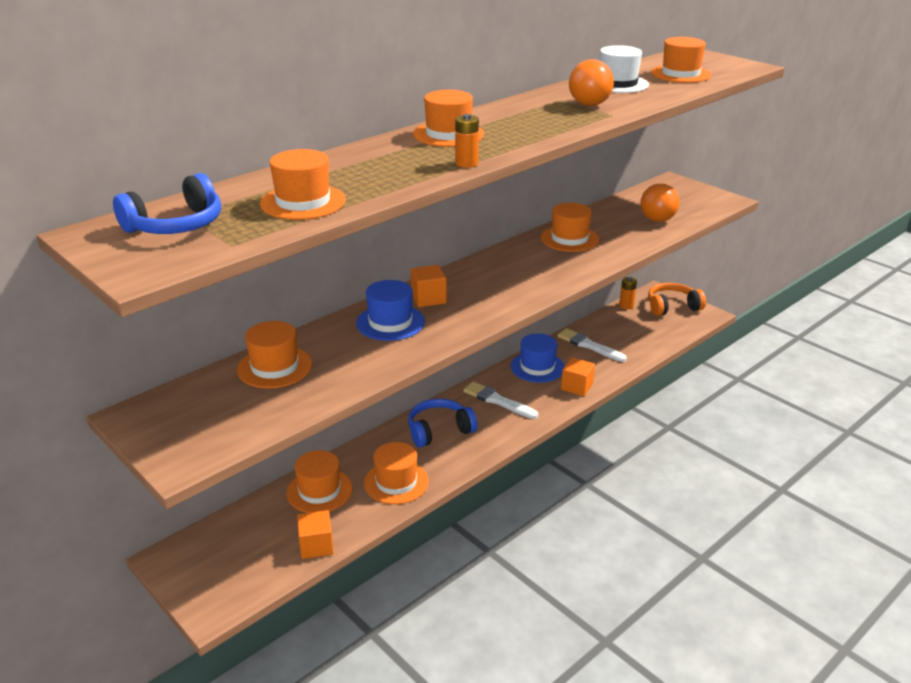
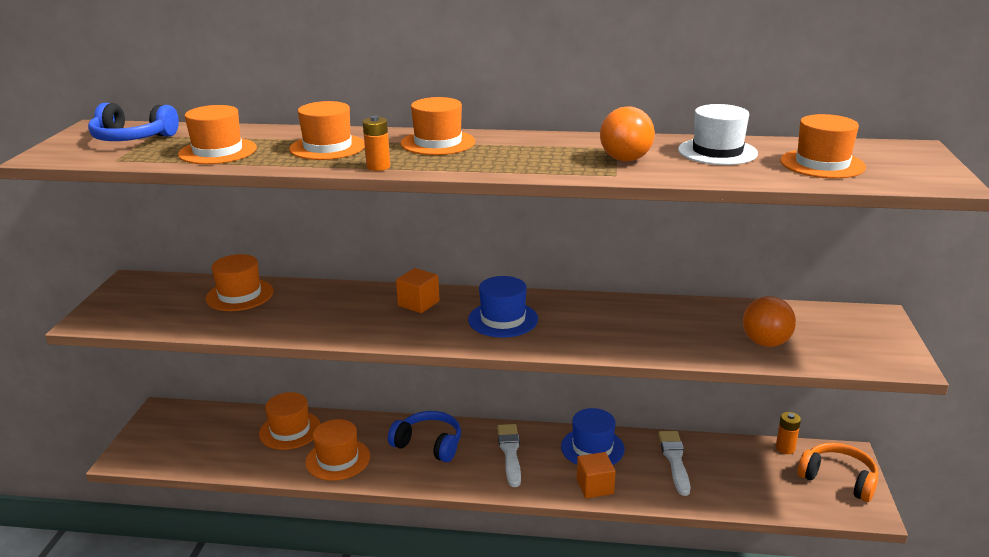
camera: 50 degrees right, 5 degrees down
(316, 545) = (227, 463): orange cube -> none
(390, 322) = (358, 306): blue hat -> blue hat (503, 319)
(569, 239) = (634, 316): orange hat -> orange hat (327, 147)

